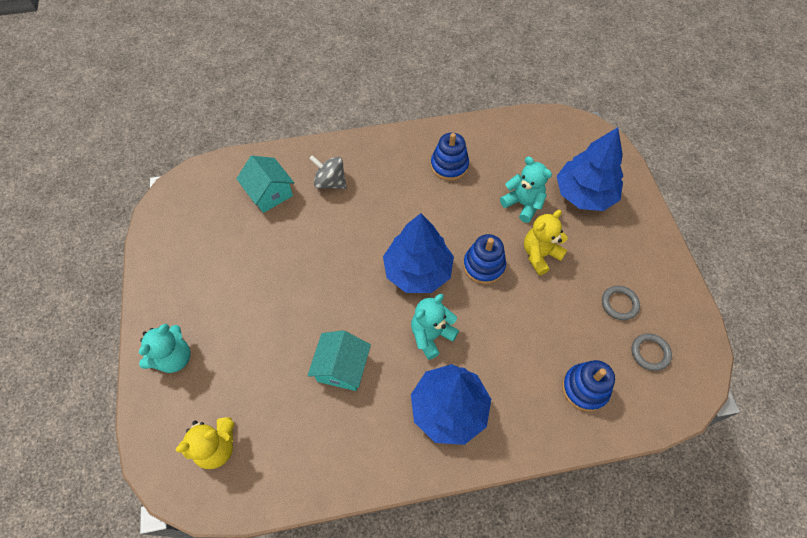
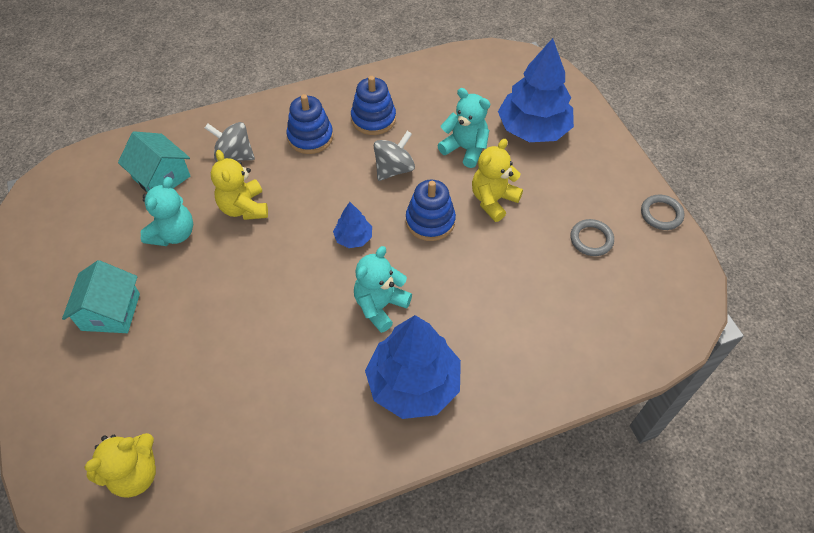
camera: 10 degrees left, 5 degrees down
(174, 358) = (66, 380): turquoise teddy bear -> turquoise teddy bear (173, 234)
(332, 230) = (244, 208): none -> yellow teddy bear
(342, 367) = (278, 358): turquoise house -> turquoise house (111, 311)
(417, 271) = (353, 238): blue tree -> blue tree, size x0.47
(460, 214) = (394, 169): none -> grey spinning top
(585, 388) = (567, 335): blue stacking toy -> blue stacking toy (310, 137)
(650, 353) = (633, 286): grey ring -> grey ring (661, 214)

